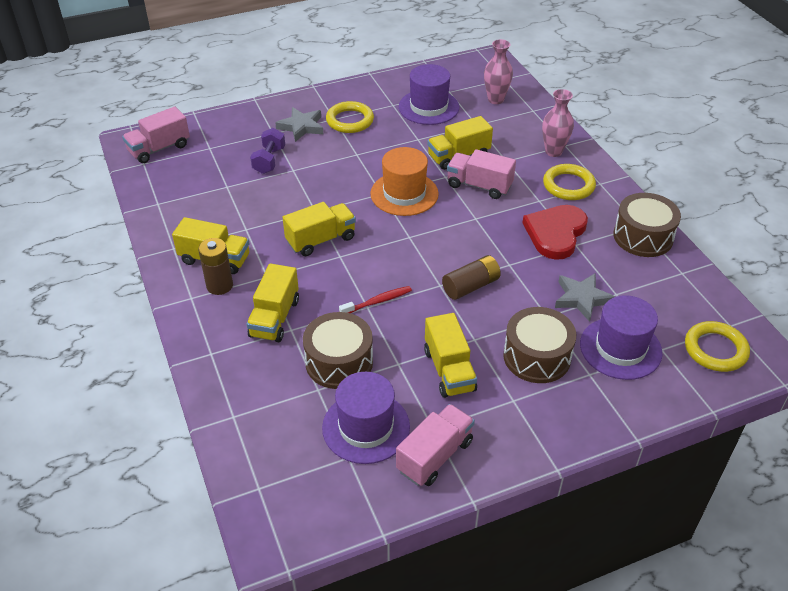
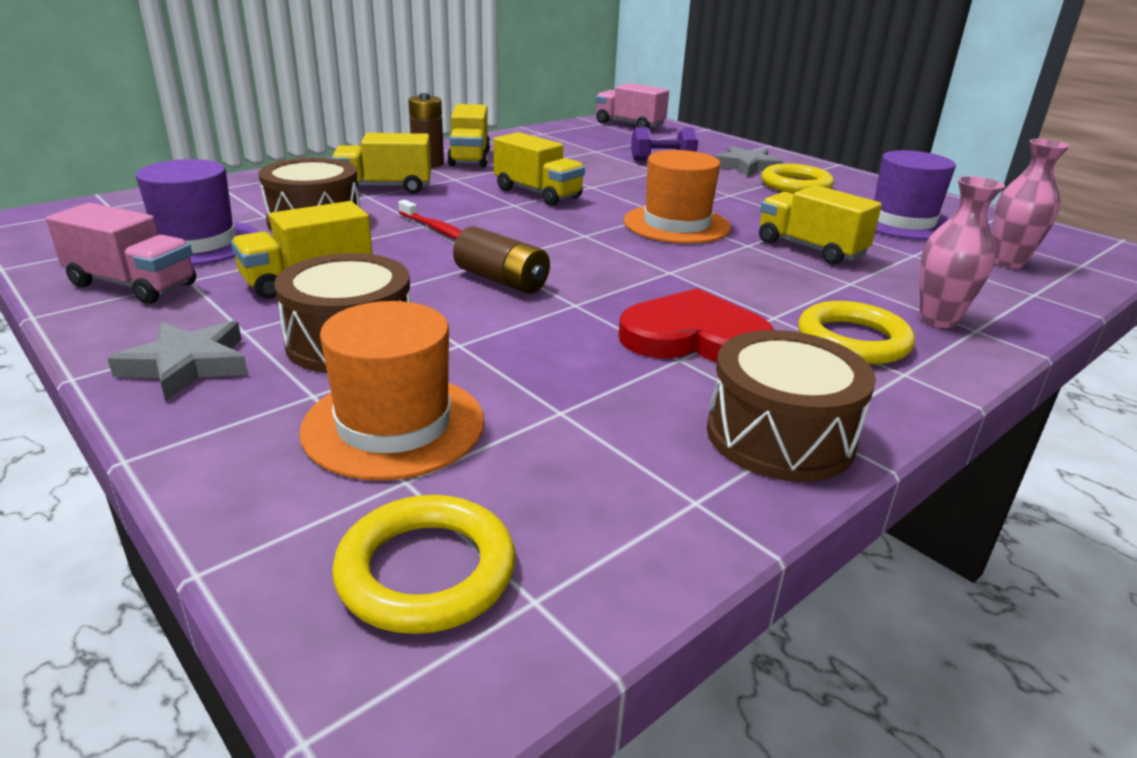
camera: 70 degrees right, 15 degrees down
(479, 186) = (754, 268): pink truck -> none
(582, 298) = (524, 374): grey star -> grey star (187, 365)
(620, 348) = (394, 425): purple hat -> orange hat

